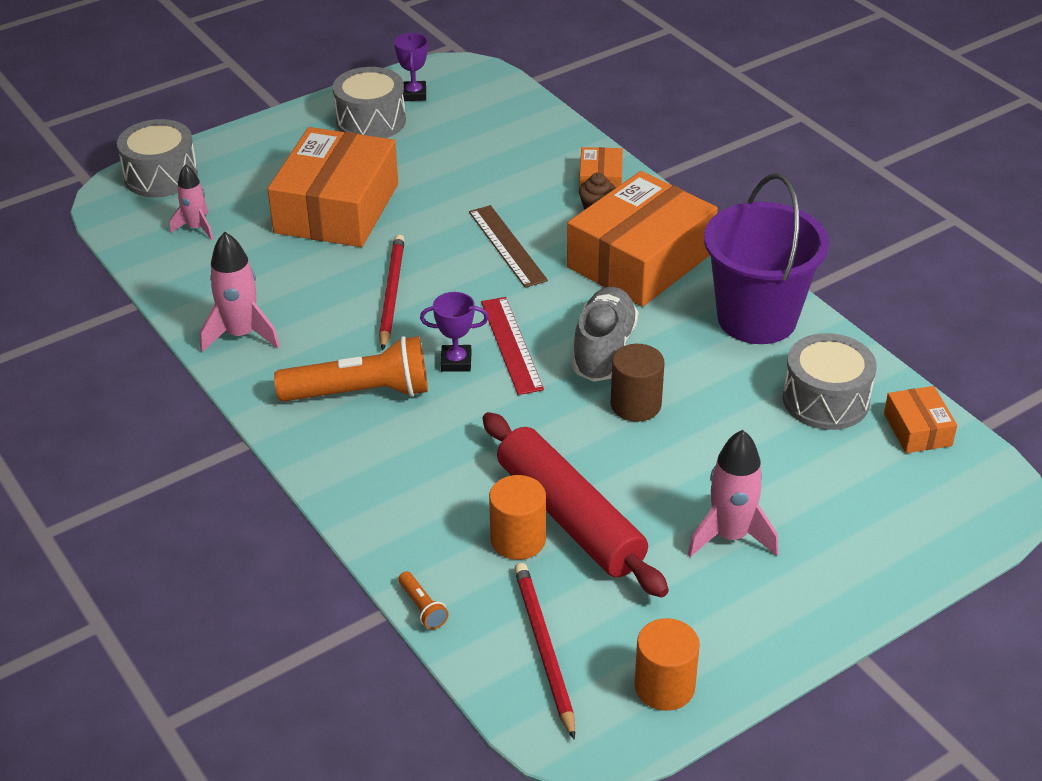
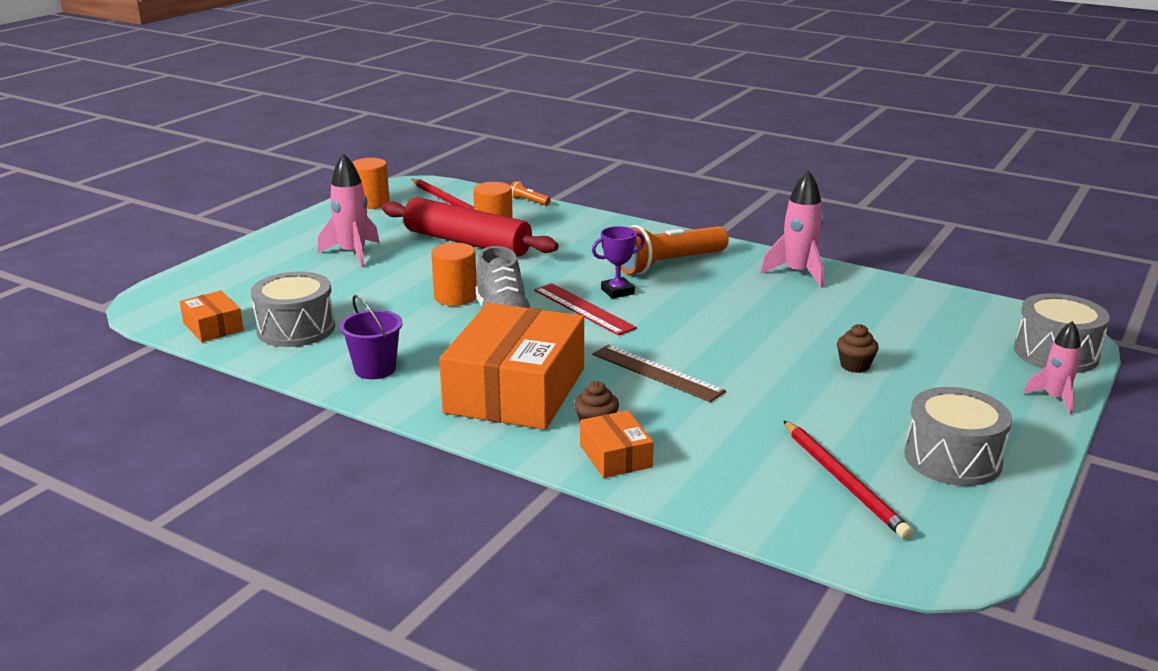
camera: 155 degrees right, 15 degrees down
(196, 228) = (948, 324): pink rocket -> pink rocket (1055, 398)
(337, 208) = (855, 366): orange box -> brown cupcake
(391, 293) = (718, 318): red pencil -> red pencil (843, 481)
(414, 94) = (954, 508): purple trophy -> none
(635, 405) = (455, 297): brown cylinder -> orange cylinder
(757, 318) = (375, 369): purple bucket -> purple bucket, size x0.51

